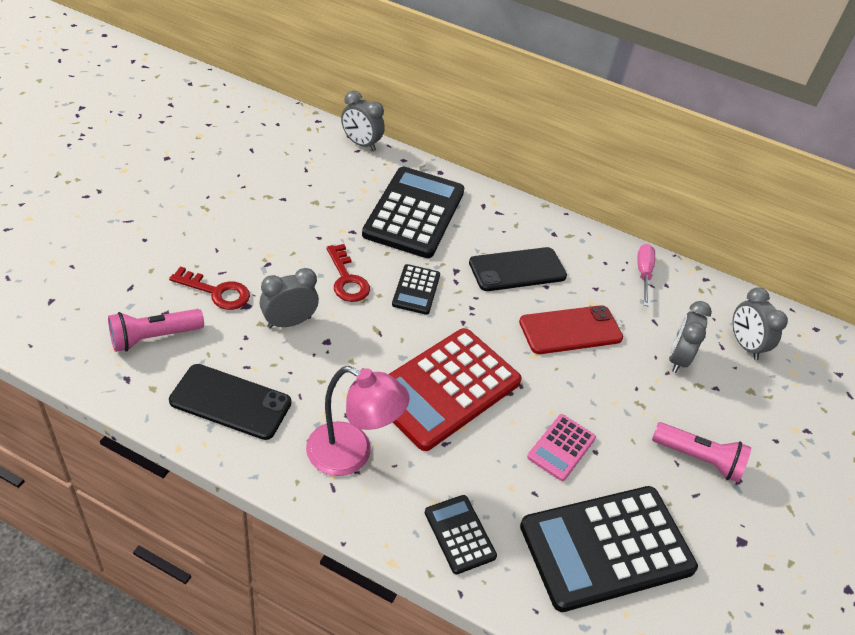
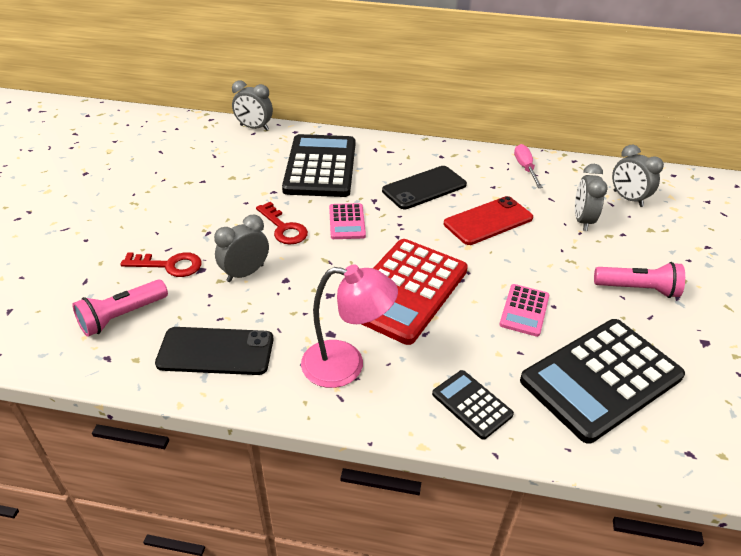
camera: 10 degrees left, 5 degrees down
(416, 290) = (347, 222): black calculator -> pink calculator

